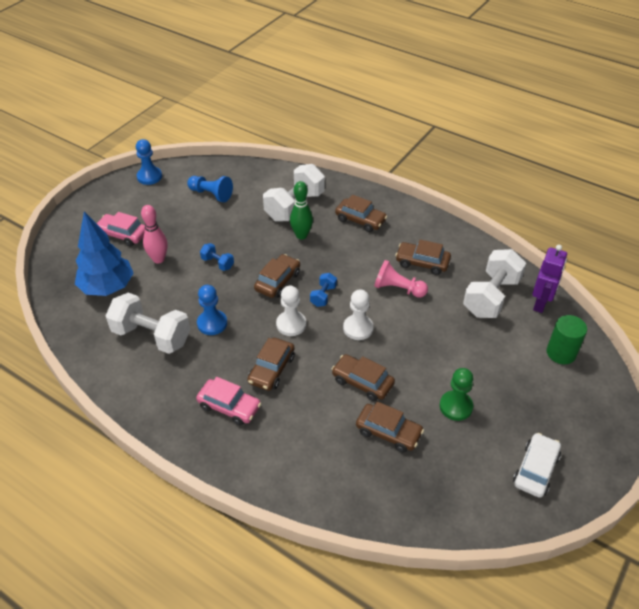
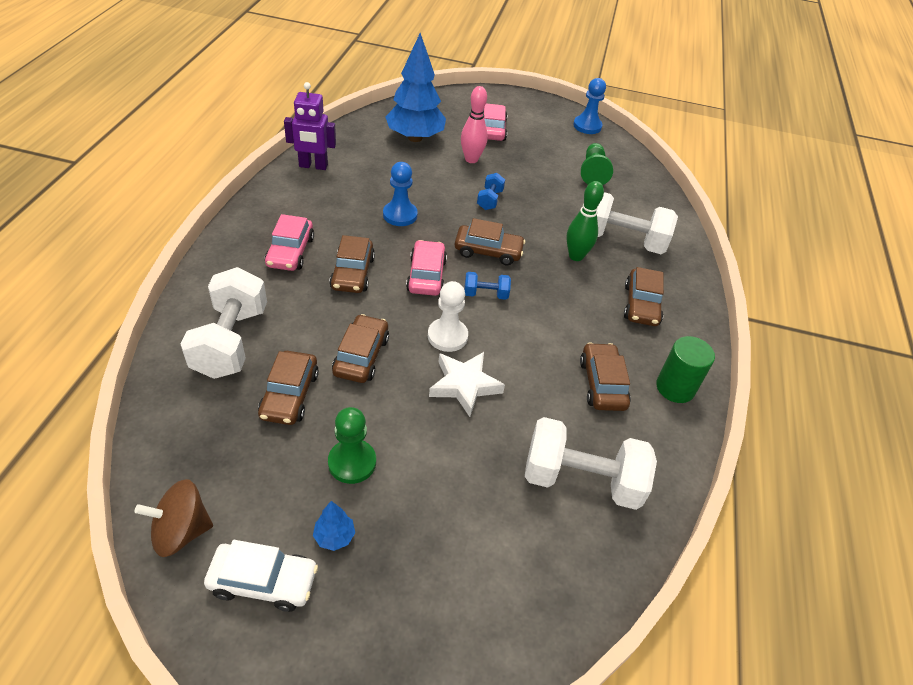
camera: 65 degrees right, 0 degrees up
(151, 336) = (364, 179): white dumbbell -> white dumbbell (231, 341)
(211, 194) = (593, 172): blue pawn -> green pawn
(271, 369) = (352, 273): brown car -> brown car turned 90 degrees counterclockwise
(291, 324) = (426, 275): white pawn -> pink car
(398, 289) = (537, 365): pink pawn -> none
(405, 331) = (464, 385): none -> white star
(492, 512) = (181, 531): none -> brown spinning top
(510, 427) = (334, 536): none -> blue tree
(540, 303) = (604, 554): purple robot -> purple robot (313, 166)
(561, 353) = (508, 597): green cylinder -> green cylinder (675, 388)

